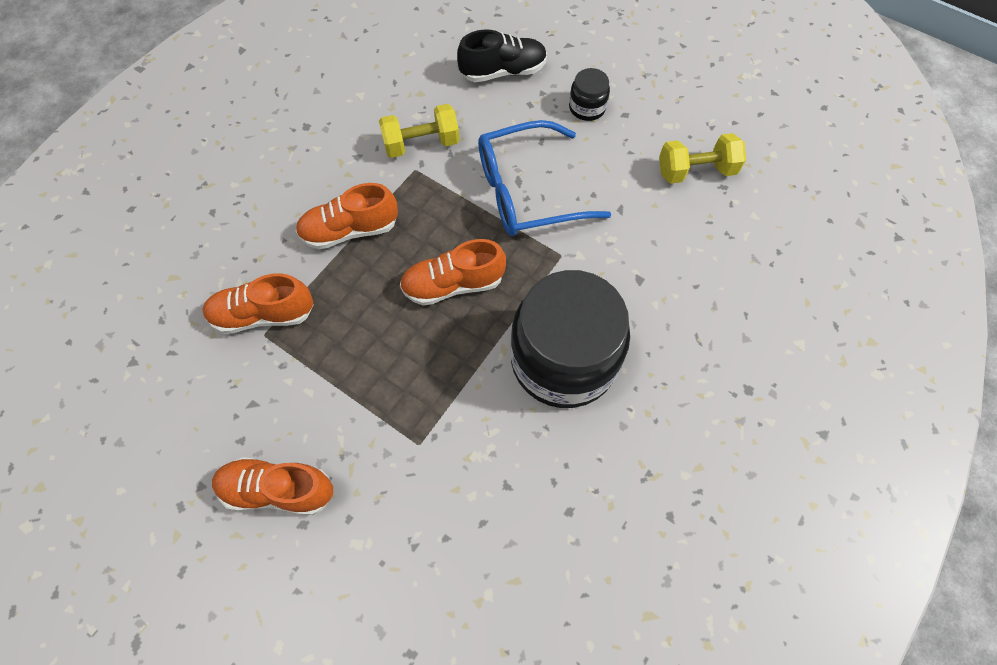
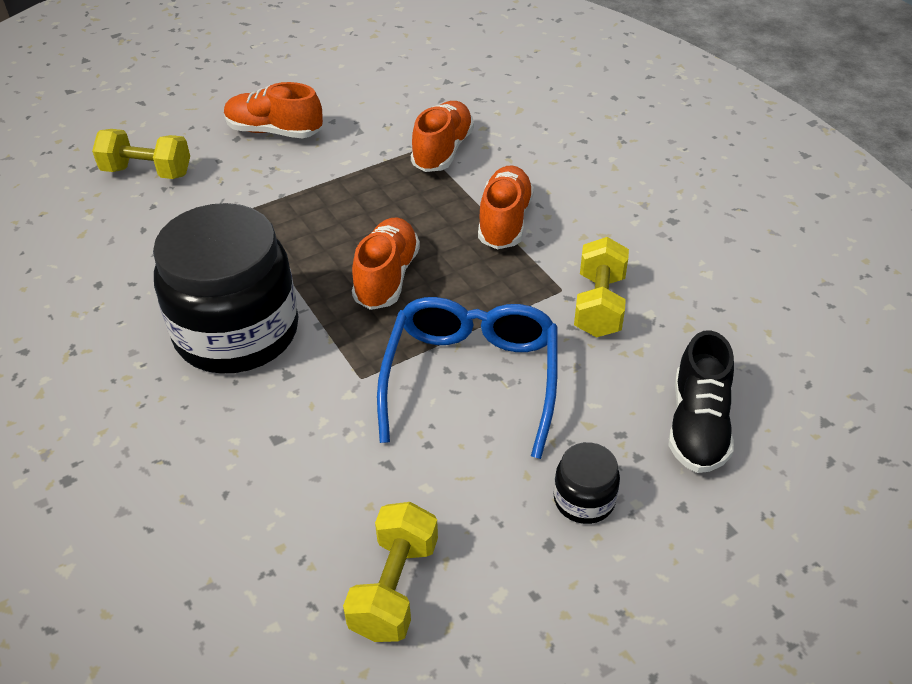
camera: 115 degrees right, 20 degrees down
(278, 490) = (274, 131): orange shoe -> orange shoe turned 105 degrees counterclockwise
(395, 584) = (147, 172): none -> yellow dumbbell

